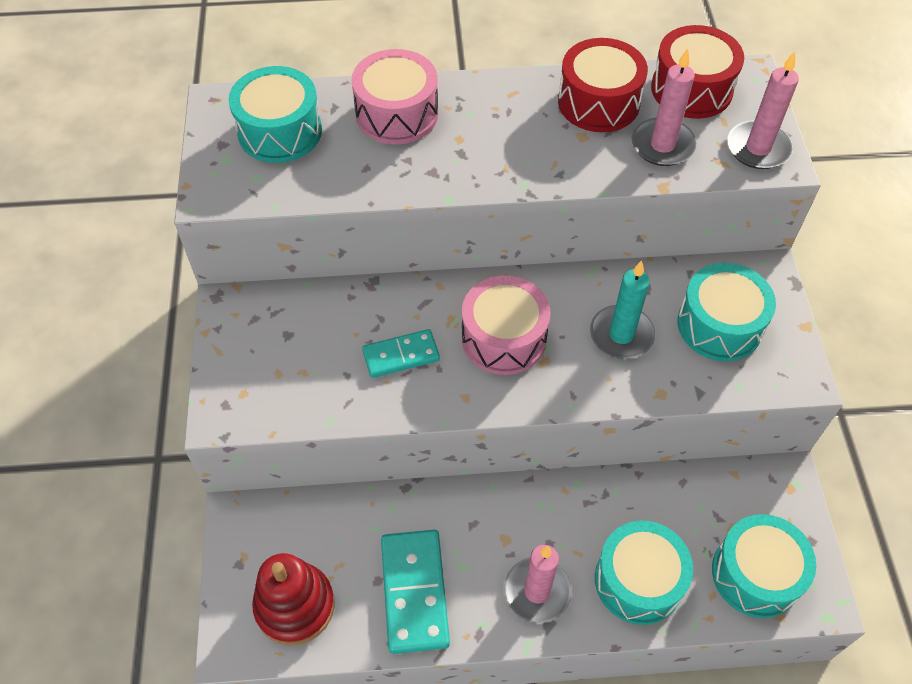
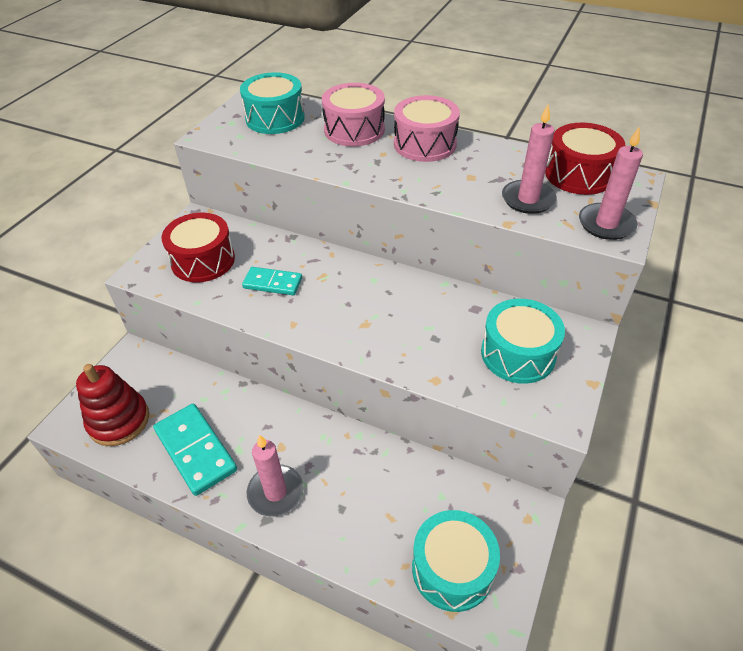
camera: 30 degrees right, 10 degrees down
(415, 592) = (196, 450): turquoise domino -> turquoise domino turned 60 degrees counterclockwise
(504, 338) = (348, 299): pink drum -> pink drum (425, 144)
(598, 102) = (499, 162): red drum -> red drum (203, 260)
(621, 335) = (434, 330): turquoise candle -> none
(638, 580) = (354, 524): turquoise drum -> none

